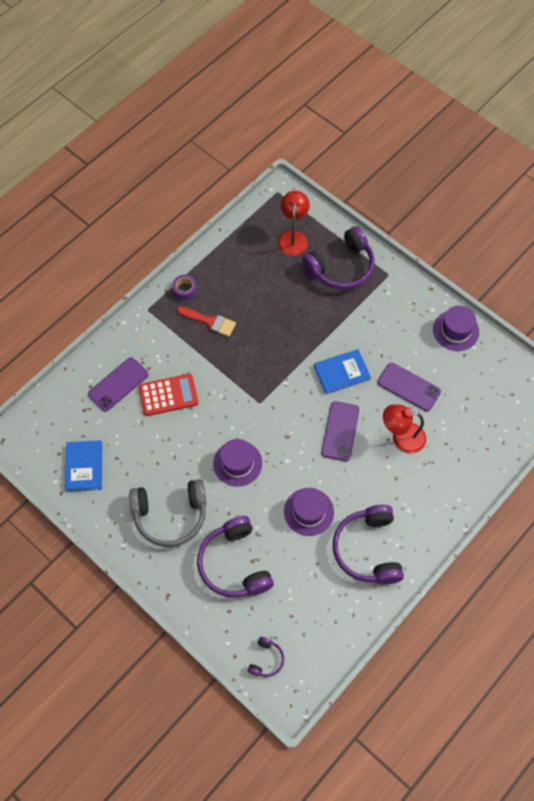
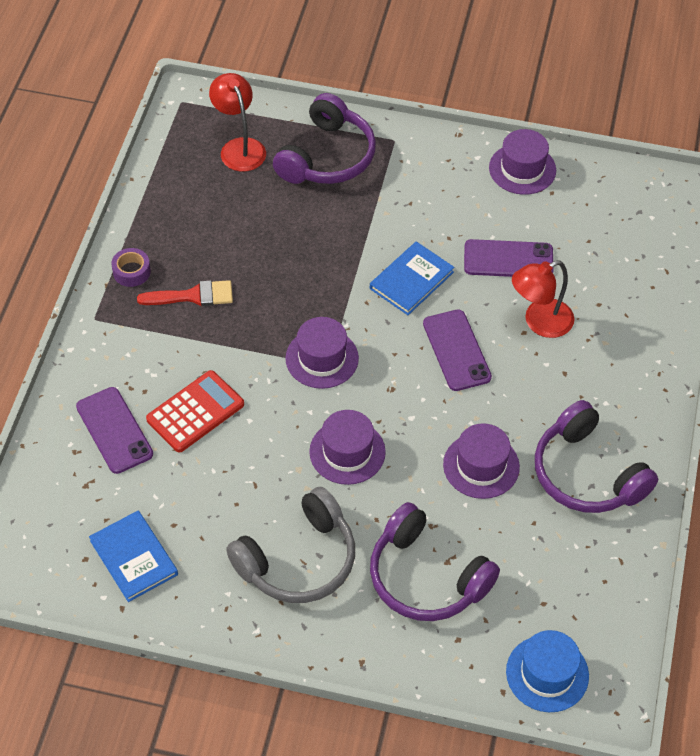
camera: 30 degrees left, 10 degrees down
(118, 384) = (114, 430): purple phone -> purple phone turned 45 degrees counterclockwise
(259, 397) = (322, 358): none -> purple hat
(266, 659) = (547, 673): purple headphones -> blue hat

